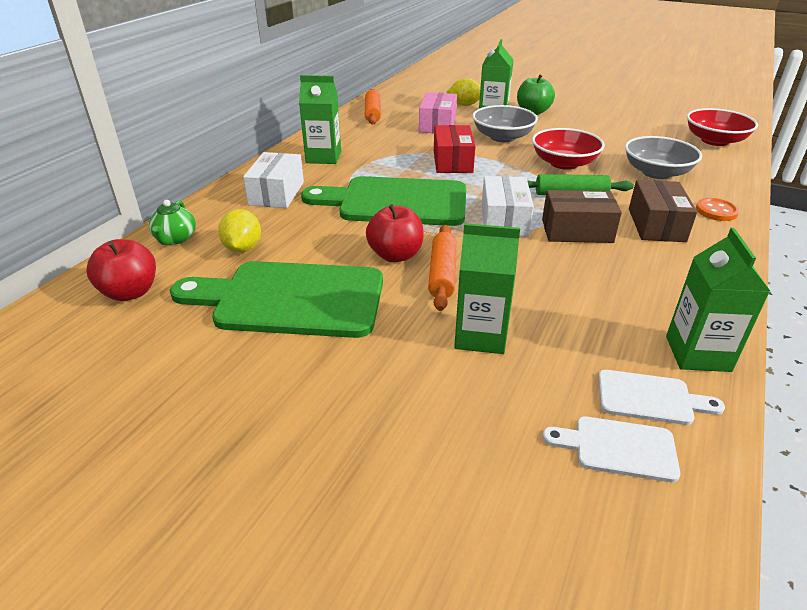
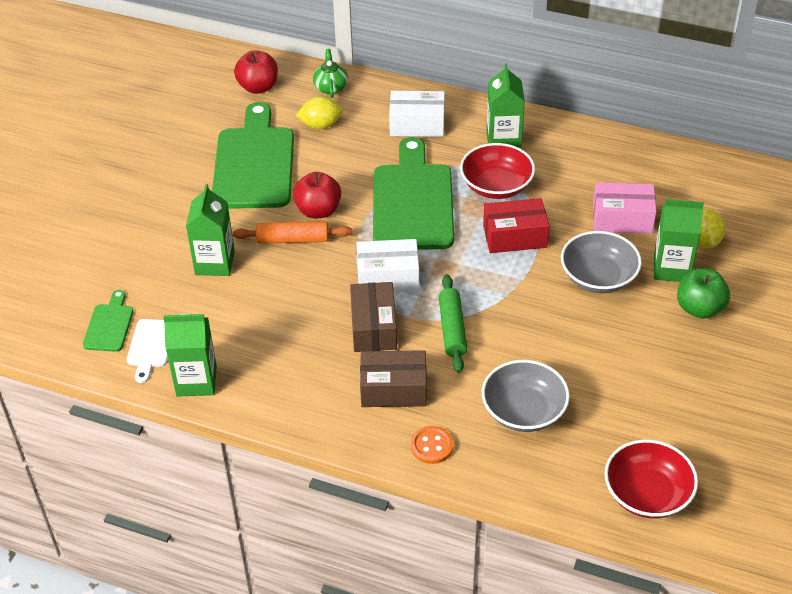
camera: 85 degrees right, 10 degrees up
(175, 239) = (331, 87): green teapot -> green teapot turned 90 degrees clockwise
(372, 113) = (644, 160): orange rolling pin -> none
(564, 163) = (532, 329): red bowl -> red bowl (496, 186)
(618, 448) = (109, 325): white cutting board -> green cutting board

